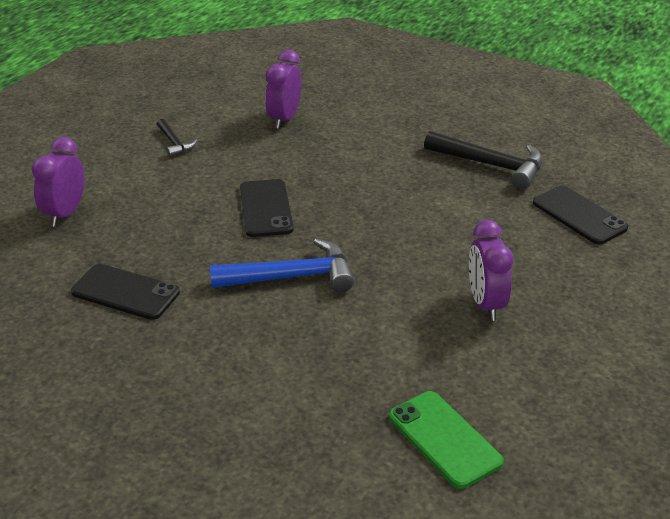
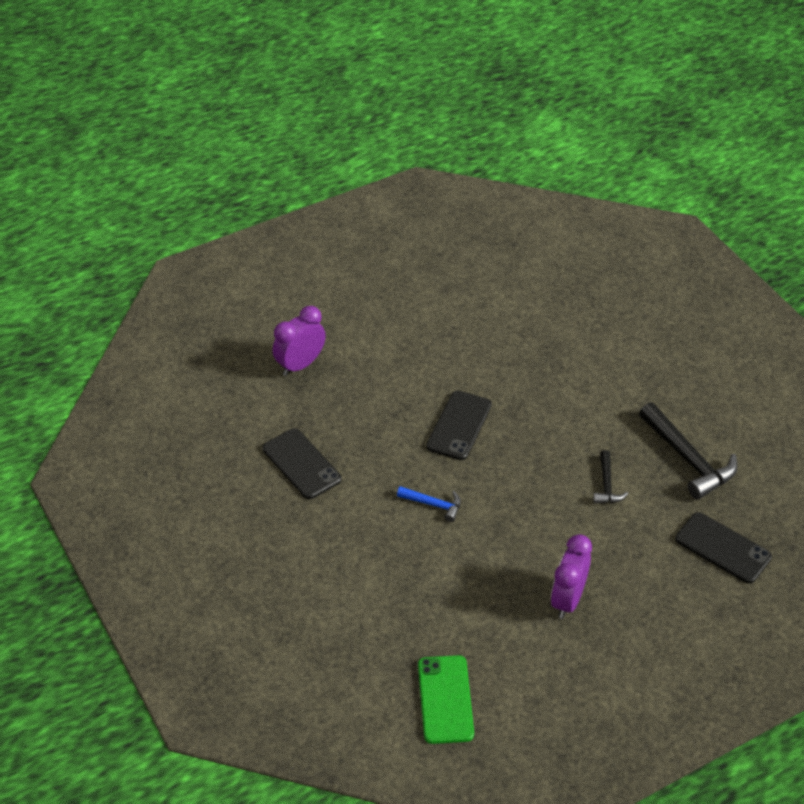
camera: 30 degrees right, 10 degrees up
(174, 143) = (430, 321): black hammer -> black hammer (607, 485)
(284, 119) = (541, 329): purple clock -> none
(291, 277) = (433, 504): blue hammer -> blue hammer, size x0.53
(579, 215) = (723, 548): black phone -> black phone turned 45 degrees counterclockwise

